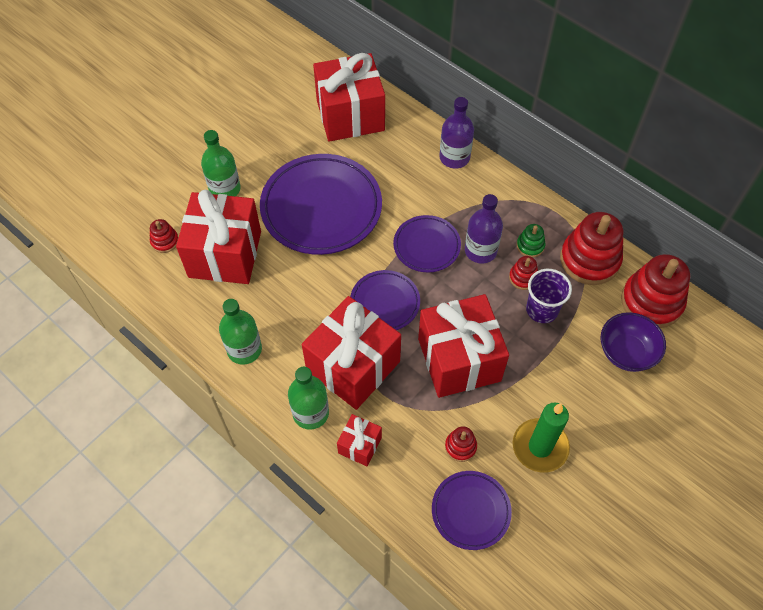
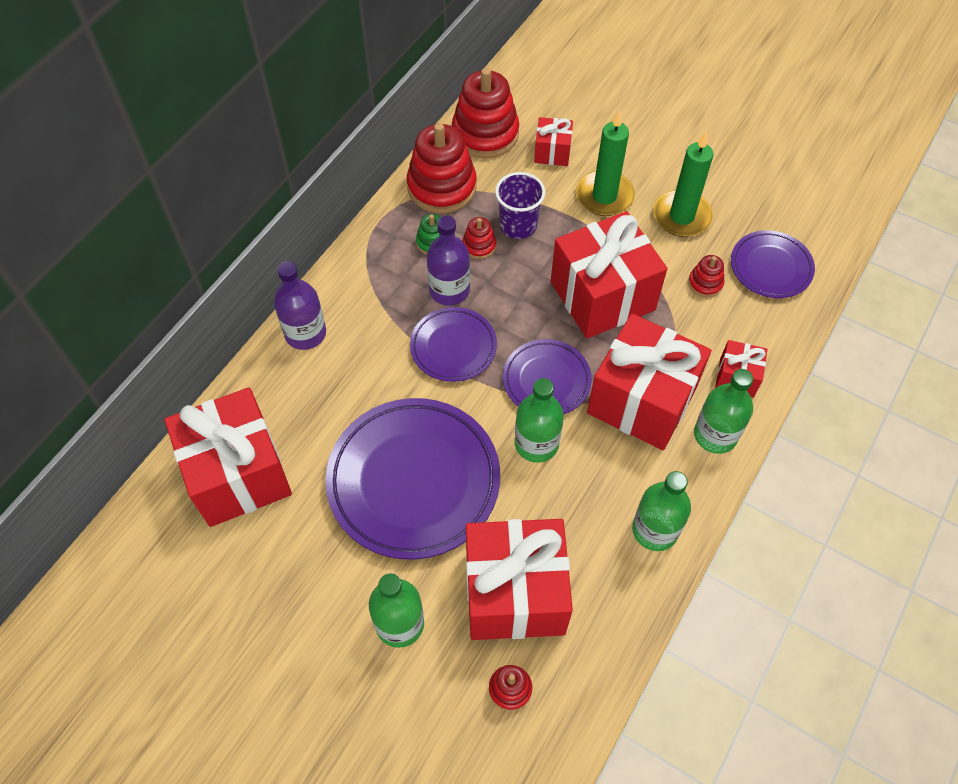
camera: 100 degrees left, 0 degrees up
(332, 286) = (536, 443): none -> green bottle
(570, 385) = (604, 196): none -> green candle
(626, 352) = (552, 152): purple bowl -> red gift

